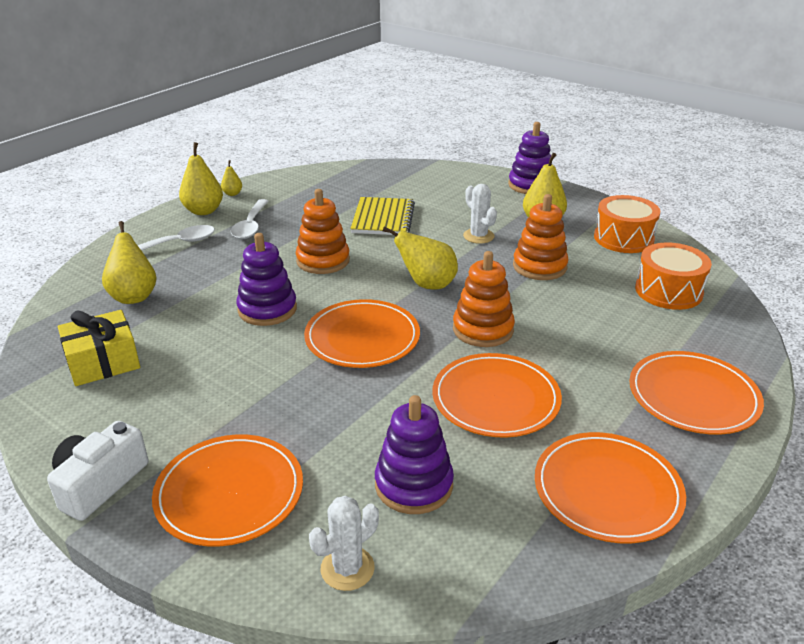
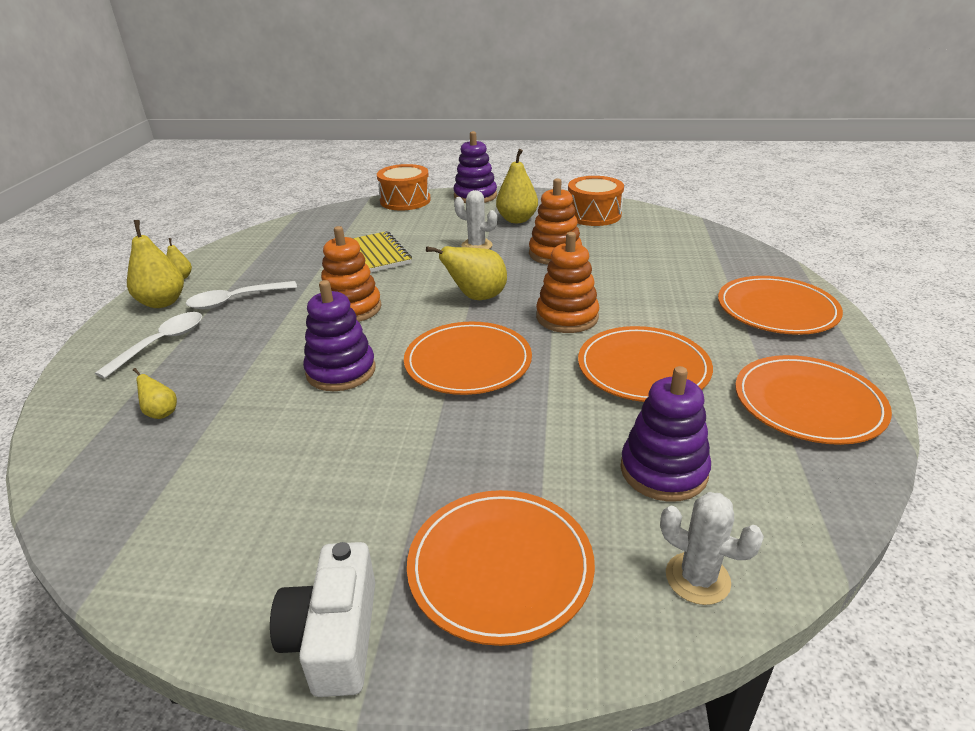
camera: 30 degrees left, 0 degrees up
(103, 362) = (193, 498): yellow gift -> none
(134, 296) = (161, 413): yellow pear -> yellow pear, size x0.52
(251, 225) = (235, 300): white spoon -> white spoon turned 90 degrees clockwise
(347, 568) = (697, 578): white cactus -> white cactus turned 75 degrees counterclockwise
(668, 291) = (670, 242): orange drum -> orange drum (405, 201)

